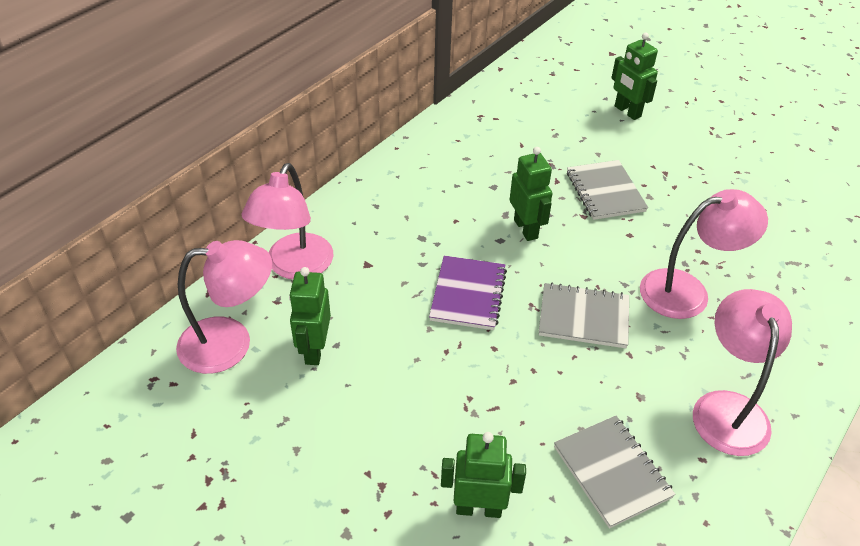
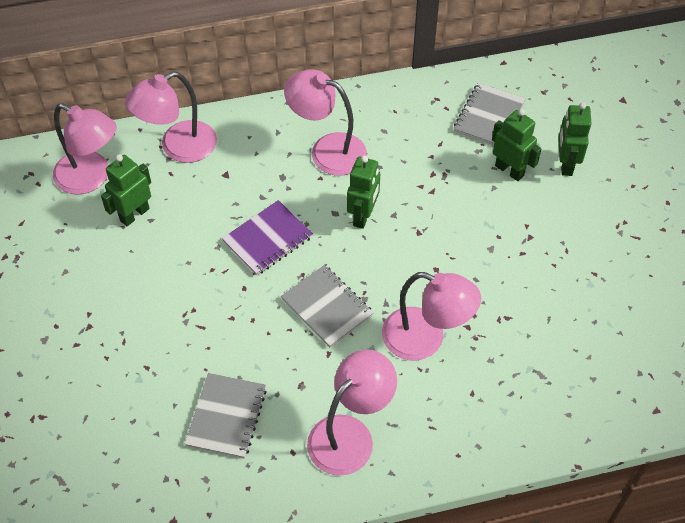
camera: 40 degrees right, 10 degrees up
(437, 196) = (327, 150): none -> pink lamp
(478, 508) = (126, 379): green robot -> green robot (509, 170)
(605, 192) = (459, 223): grey notebook -> grey notebook (489, 117)

